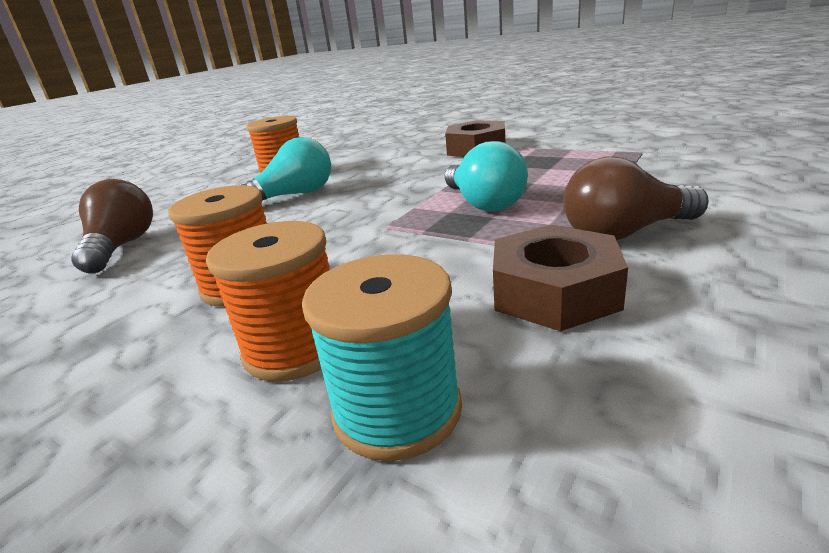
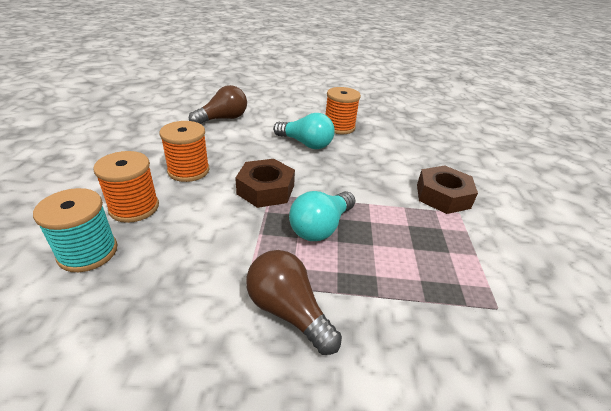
camera: 55 degrees right, 10 degrees up
(554, 292) = (193, 285): brown nut -> brown nut (265, 190)

